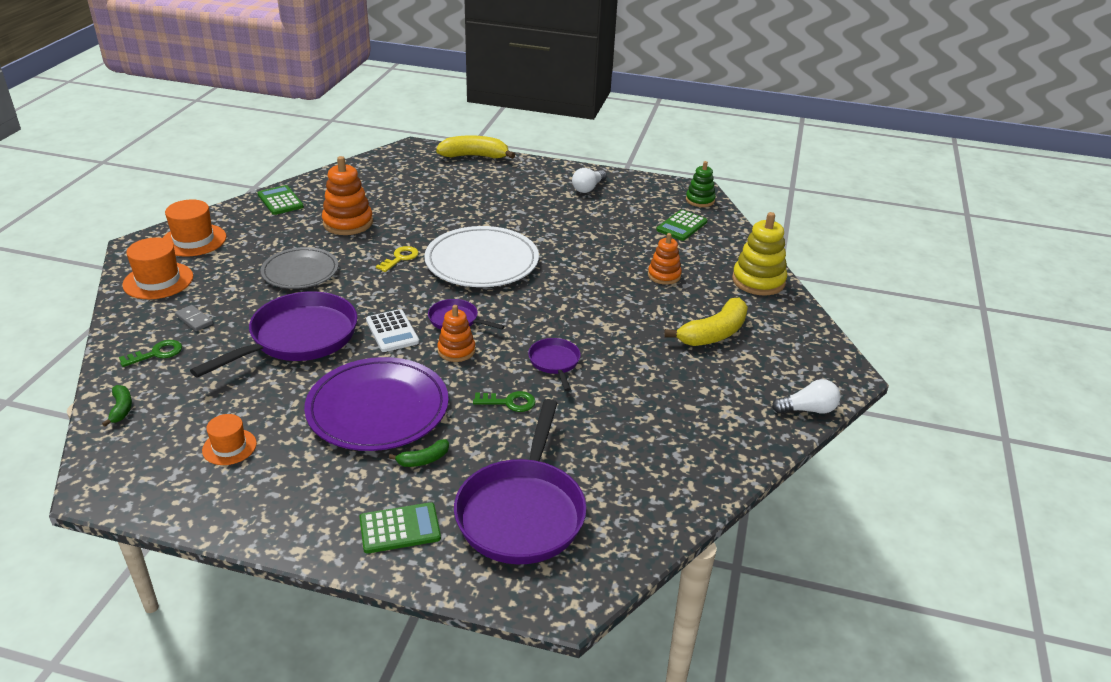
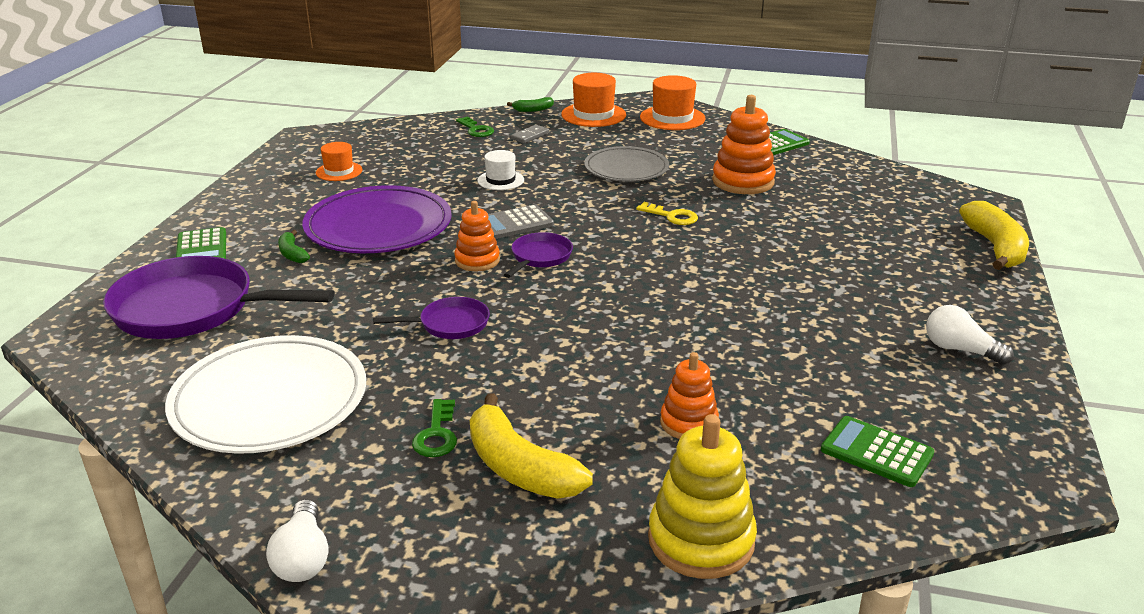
camera: 90 degrees right, 5 degrees down
(121, 409) = (399, 129): green banana -> green banana (533, 110)
(298, 338) = (500, 180): purple pan -> white hat
(392, 331) = (515, 223): white calculator -> grey calculator
(482, 262) = (680, 267): white plate -> white plate (270, 400)
(509, 402) = (374, 296): green key -> green key (436, 434)
(700, 200) = (1003, 484): green stacking toy -> none

